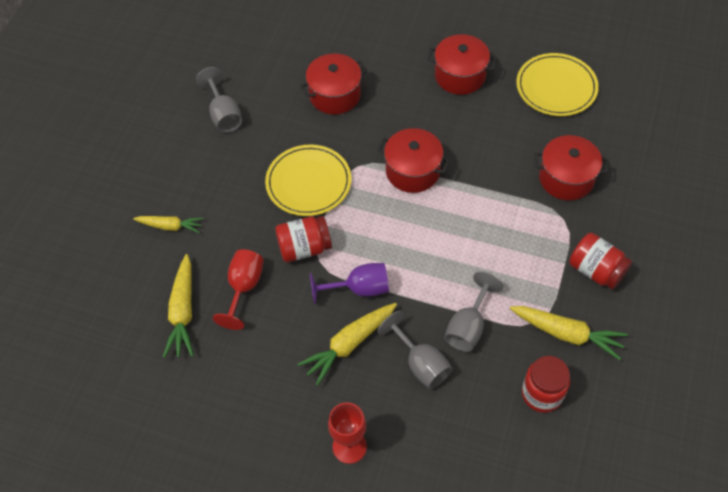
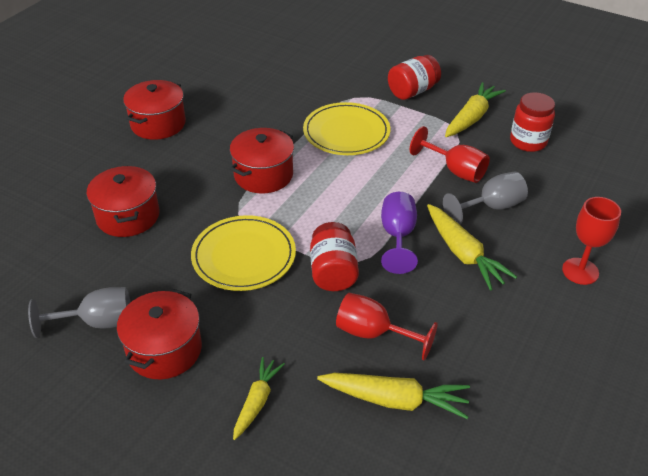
camera: 80 degrees left, 15 degrees down
(468, 326) = (455, 171): grey goblet -> red goblet
(556, 87) = (208, 72): yellow plate -> yellow plate (346, 132)
(566, 178) = (312, 87): red pot -> red pot (164, 350)

